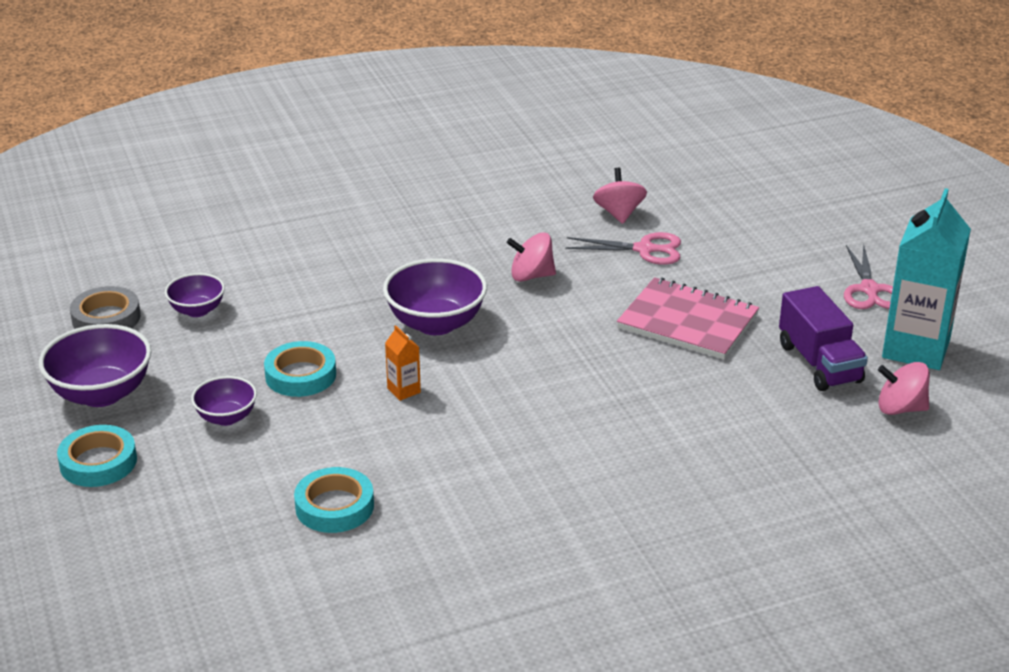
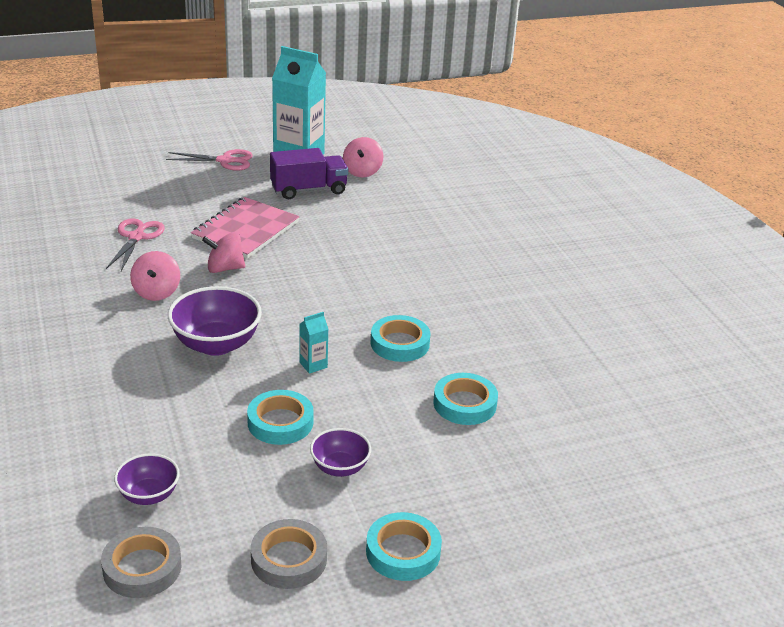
camera: 90 degrees left, 0 degrees up
(101, 394) = (289, 559): purple bowl -> grey tape
(404, 390) = (313, 365): orange carton -> turquoise carton
(454, 453) = (400, 343): none -> turquoise tape
(619, 213) = (73, 243): pink spinning top -> pink spinning top (224, 268)

